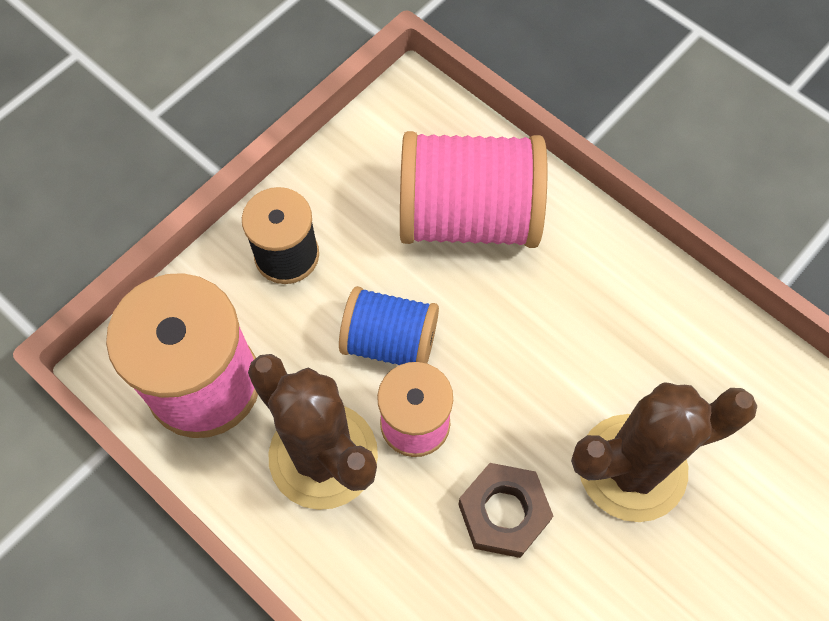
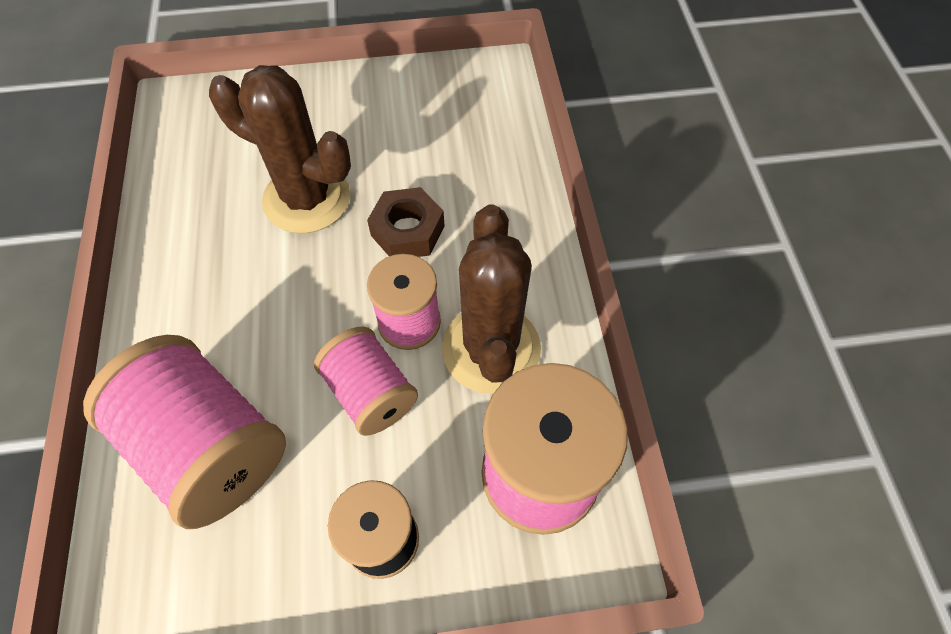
camera: 140 degrees left, 5 degrees down
(389, 341) = (370, 393): blue spool -> pink spool

